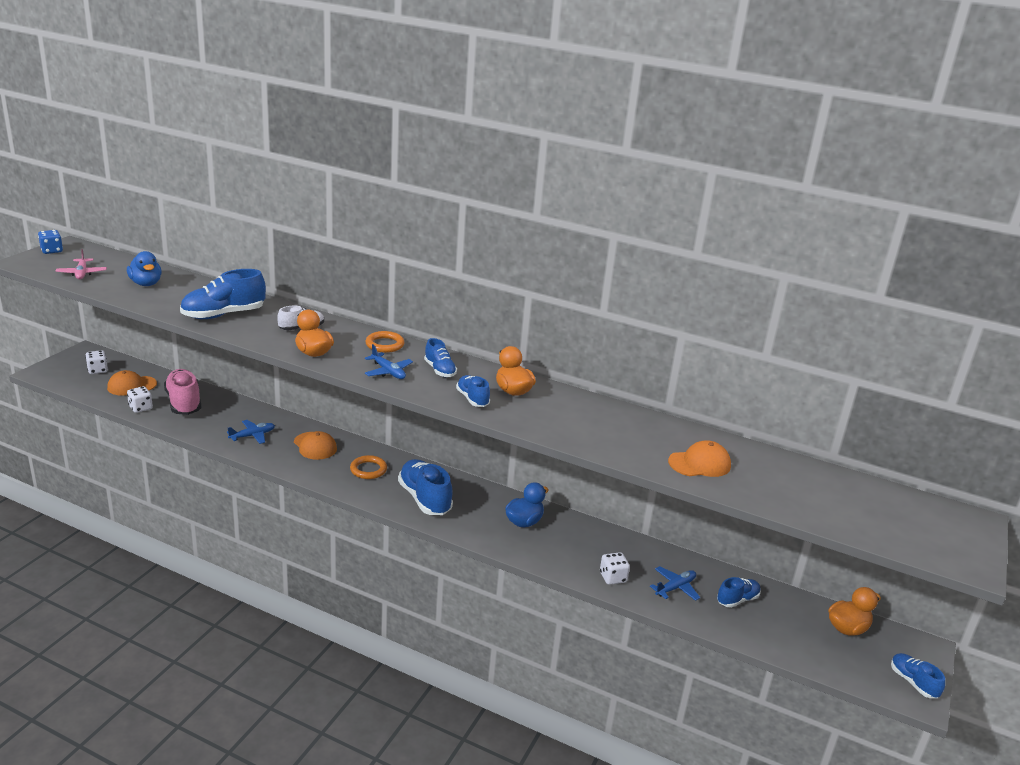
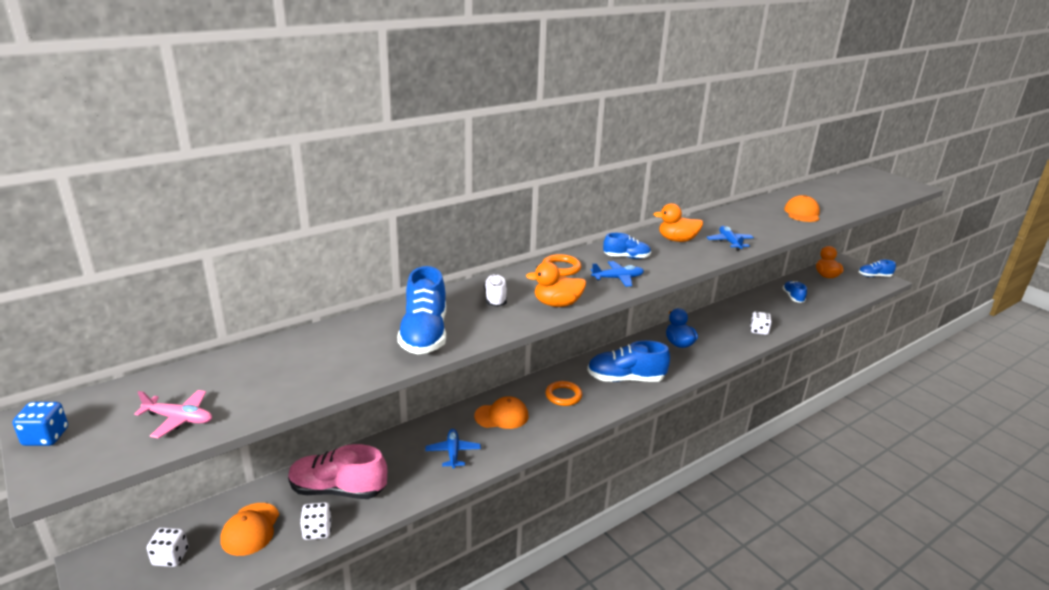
camera: 60 degrees left, 0 degrees up
(146, 284) = (277, 371): blue duck -> none
(472, 399) = (684, 257): blue shoe -> none
(675, 588) = (775, 313): blue plane -> blue plane (729, 242)

